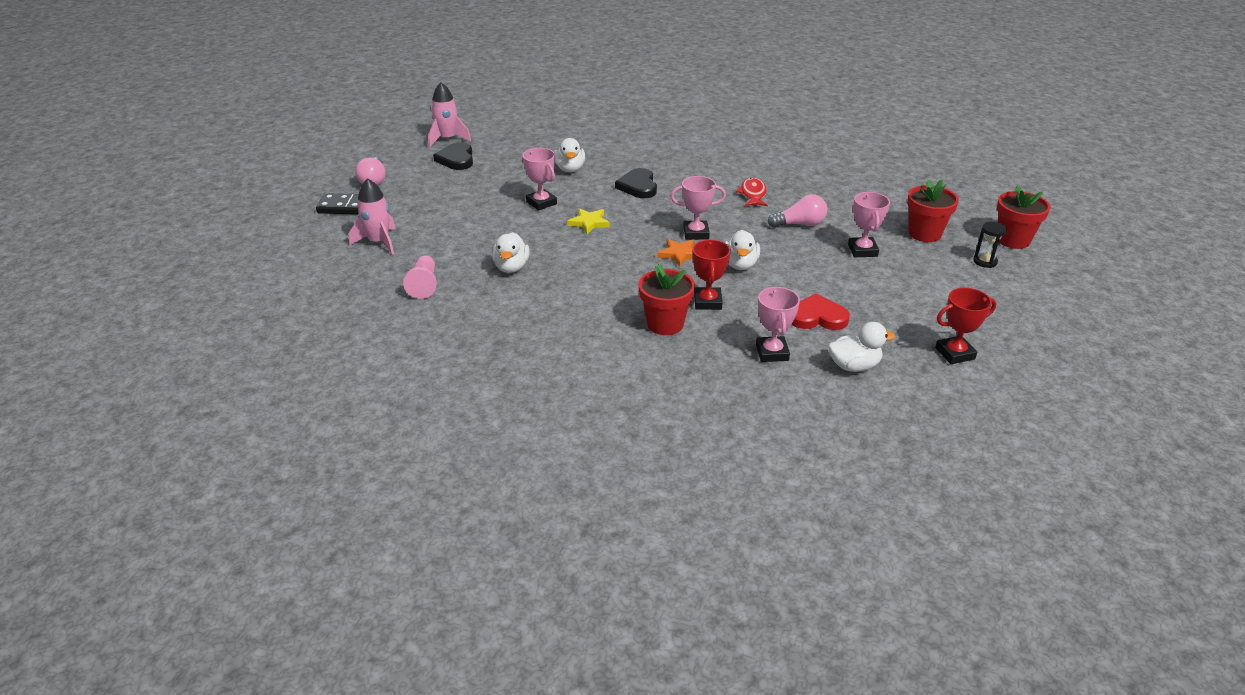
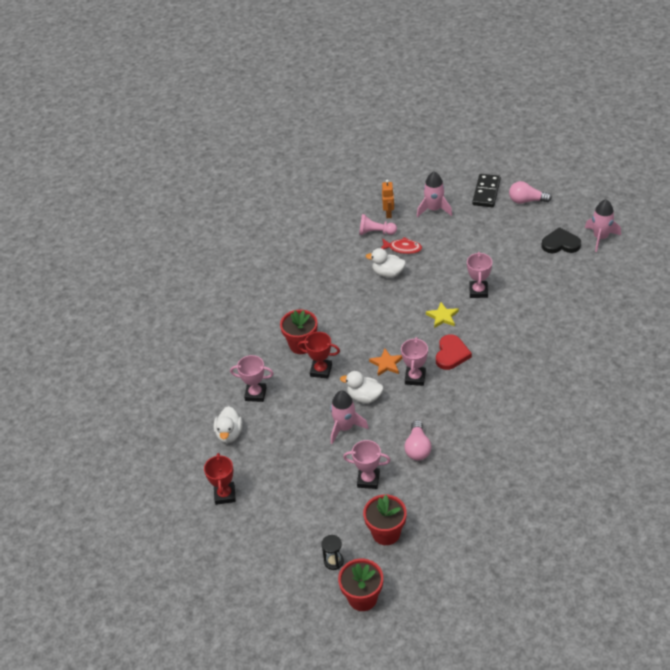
camera: 105 degrees right, 10 degrees up
(382, 277) = (389, 214): none -> orange robot
(541, 203) = (478, 291): pink trophy -> pink trophy turned 60 degrees counterclockwise
(570, 169) = (536, 311): white duck -> none
(638, 186) = (499, 351): black heart -> none
(753, 194) = (475, 426): red fish -> red fish (403, 248)
(795, 273) = (345, 427): none -> pink rocket
(817, 317) = (287, 427): red heart -> red heart (451, 354)

